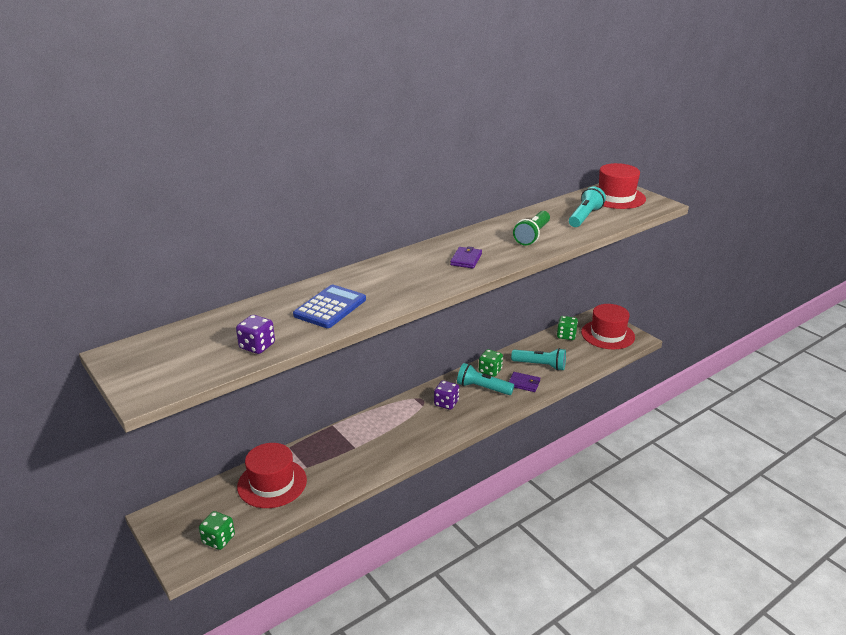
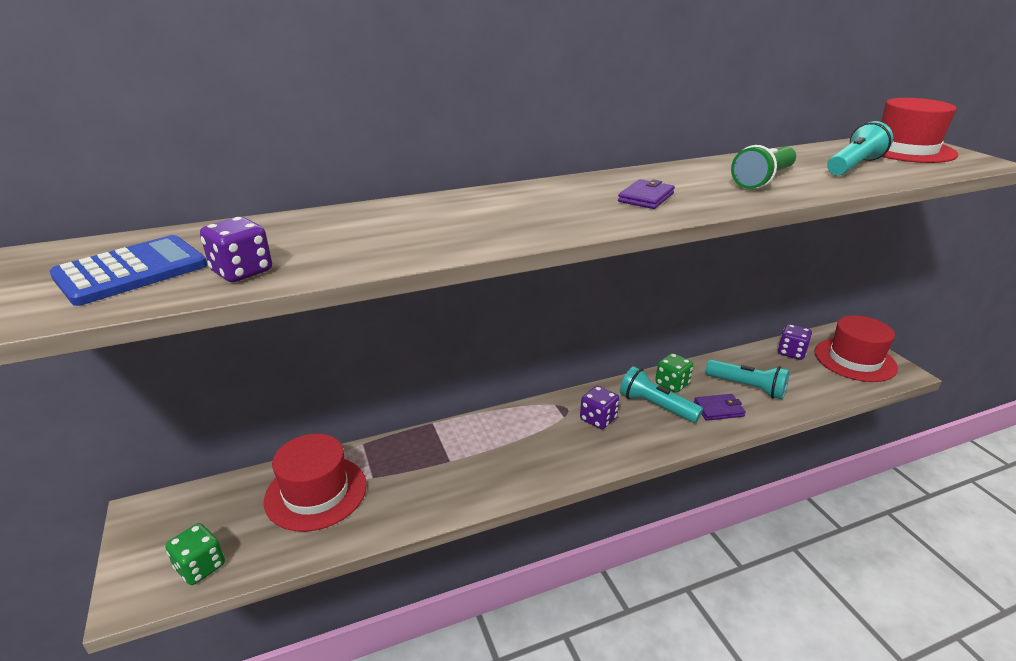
camera: 15 degrees right, 0 degrees up
(330, 307) = (398, 234): blue calculator -> blue calculator (131, 271)
(524, 383) = (718, 409): purple wallet -> purple wallet turned 45 degrees counterclockwise
(566, 335) = (791, 352): green dice -> purple dice

